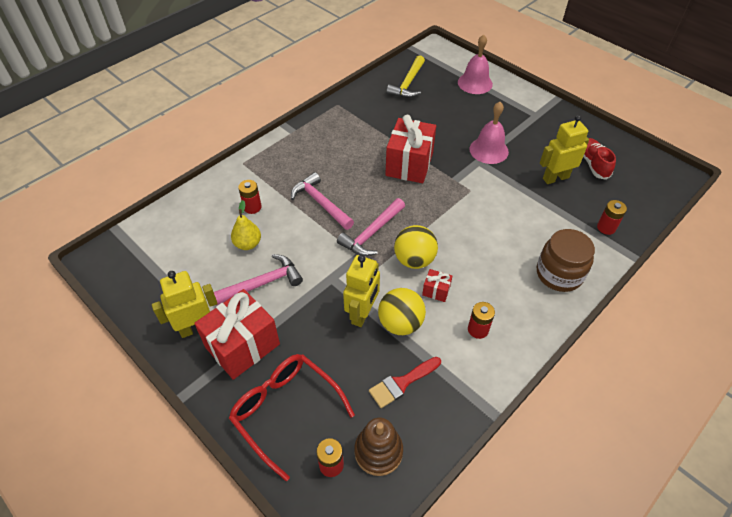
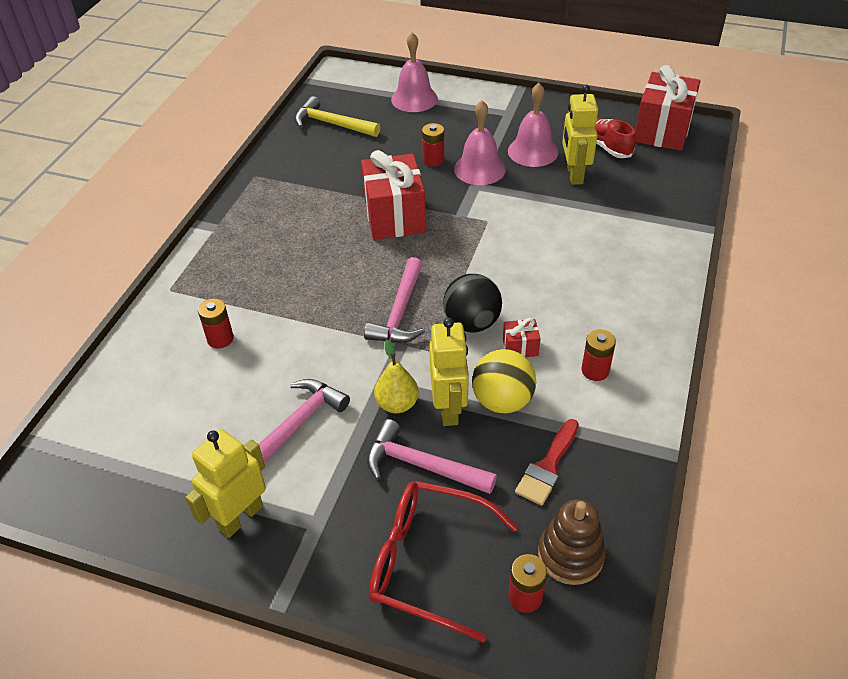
camera: 25 degrees left, 5 degrees down
(242, 345) = (319, 511): red gift -> red gift (662, 131)
(248, 244) = (244, 386): yellow pear -> yellow pear (397, 404)
(320, 203) = (310, 300): pink hammer -> pink hammer (421, 465)
(408, 84) = (332, 124): yellow hammer -> yellow hammer turned 120 degrees clockwise
(414, 260) = (472, 323): yellow ball -> black ball
(535, 150) = (533, 151): none -> pink bell
(555, 178) = (574, 174): yellow robot -> yellow robot turned 45 degrees counterclockwise
(559, 274) = (643, 276): brown jar -> none
(606, 227) = (661, 208): red battery -> red battery (433, 160)

